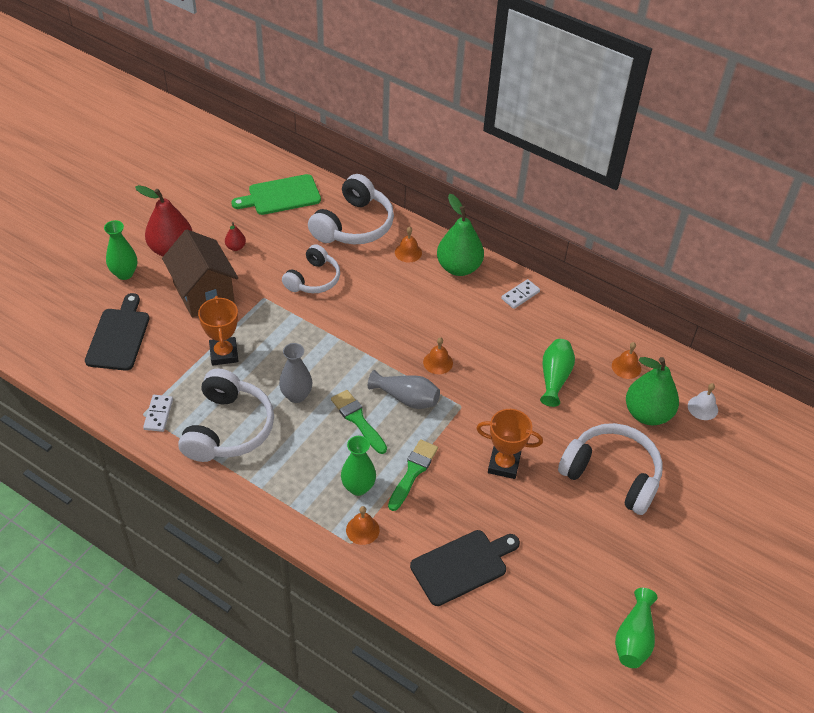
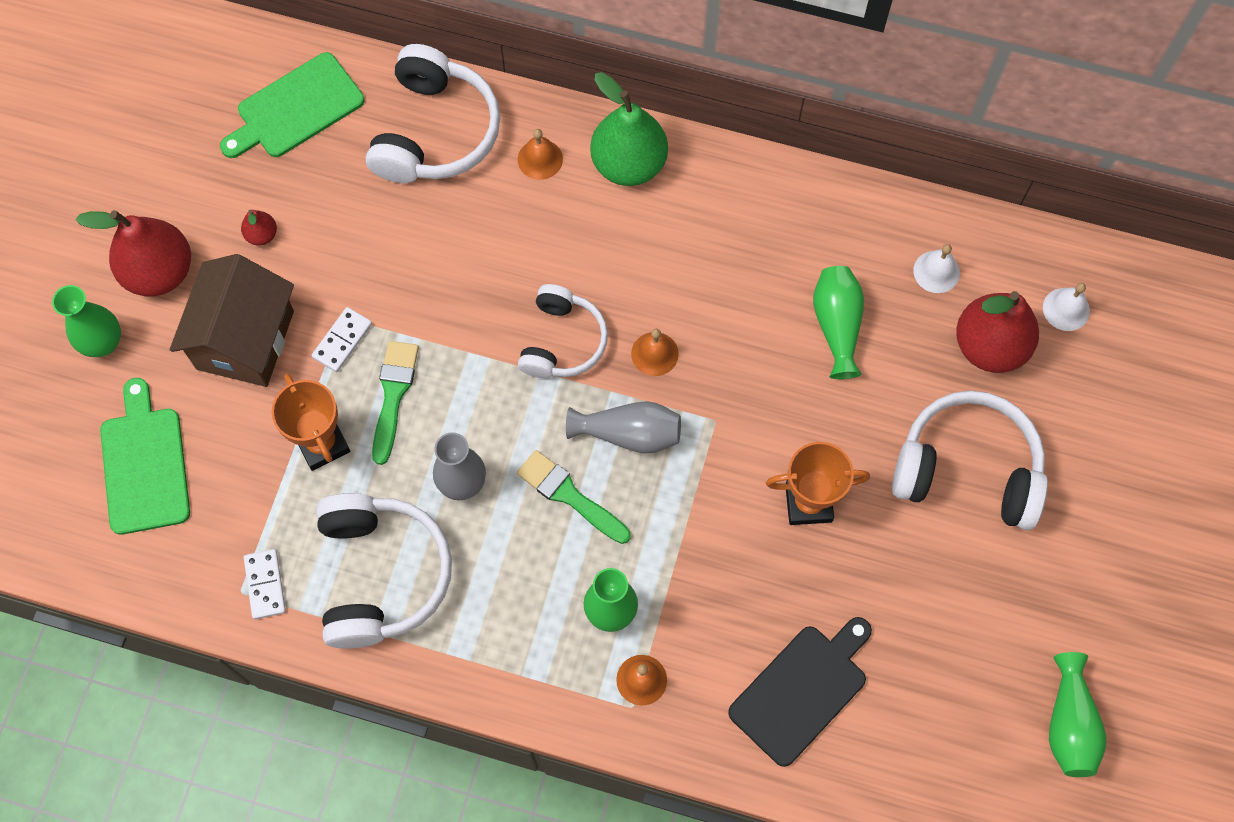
camera: 15 degrees left, 20 degrees up
(119, 336) = (145, 464): black cutting board -> green cutting board
(203, 293) = (245, 340): brown house -> brown house turned 60 degrees clockwise
(313, 279) = (409, 258): white headphones -> white headphones (562, 341)
(413, 472) = (681, 559): green brush -> green brush (393, 395)
(520, 295) = (740, 188): white domino -> white domino (342, 340)
(626, 367) = (936, 271): orange bell -> white bell
(647, 414) = (989, 346): green pear -> red pear

